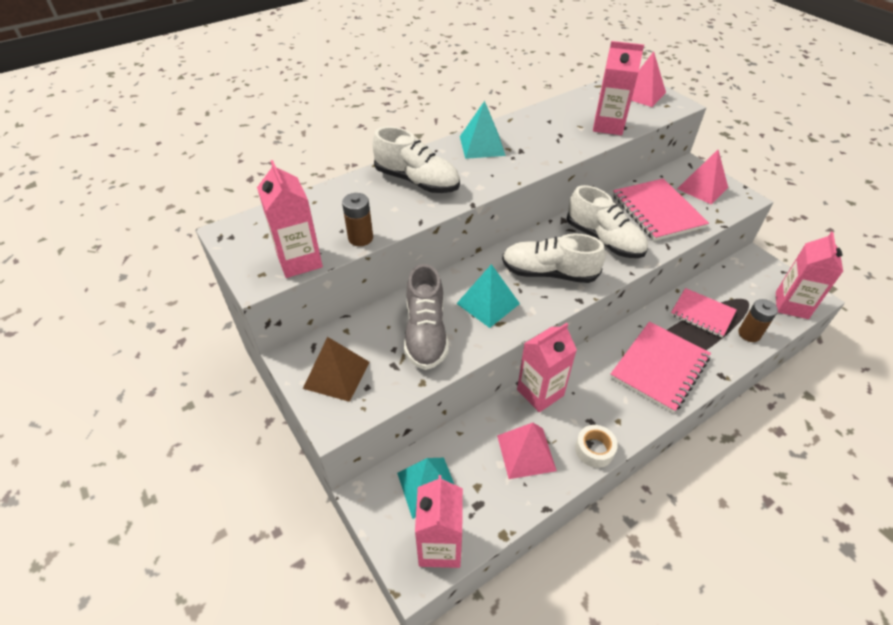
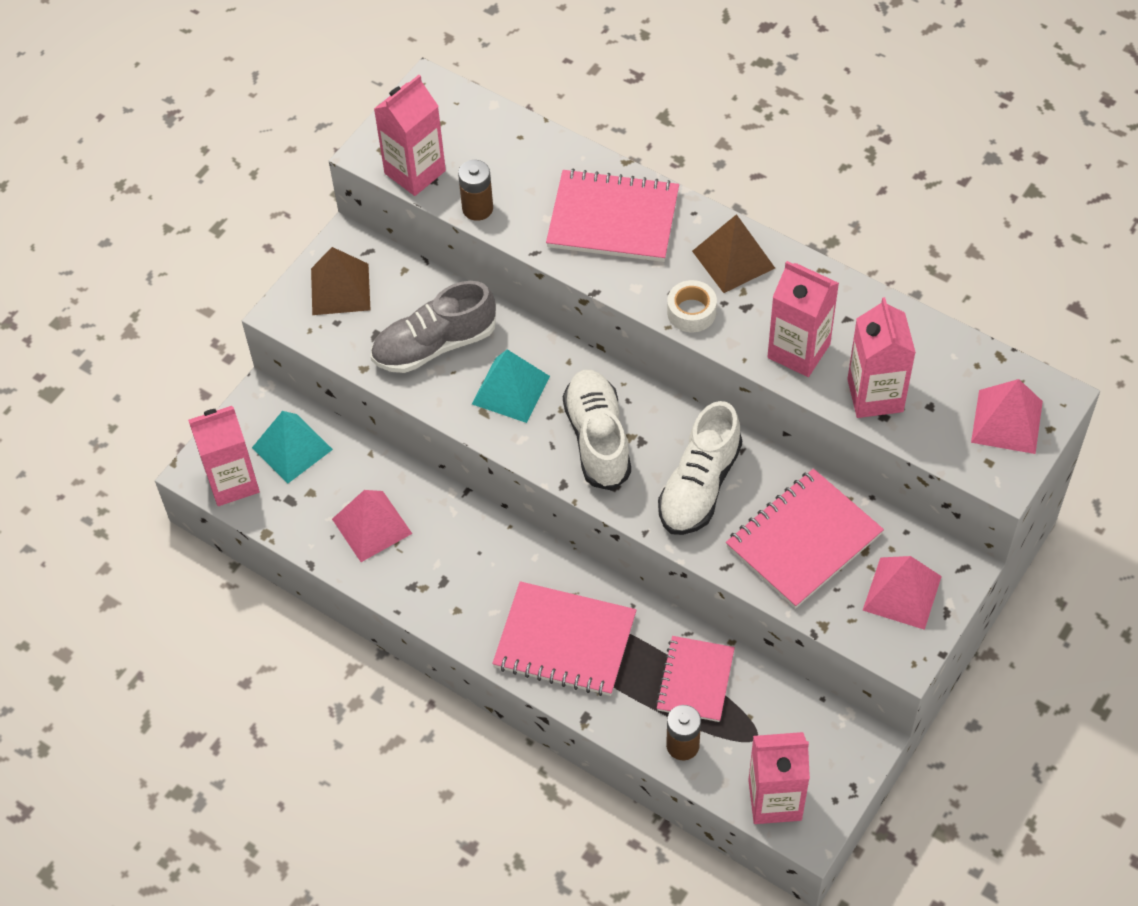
camera: 70 degrees right, 10 degrees up
(417, 181) = (613, 219): white shoe -> pink notebook
(482, 145) = (733, 259): turquoise pyramid -> brown pyramid
(540, 392) = (463, 517): pink carton -> pink carton (798, 351)
(594, 450) = (404, 593): white tape -> white tape (691, 312)

